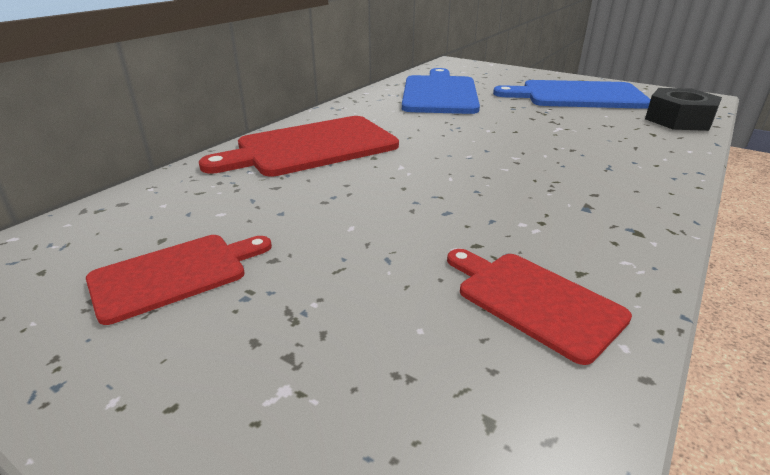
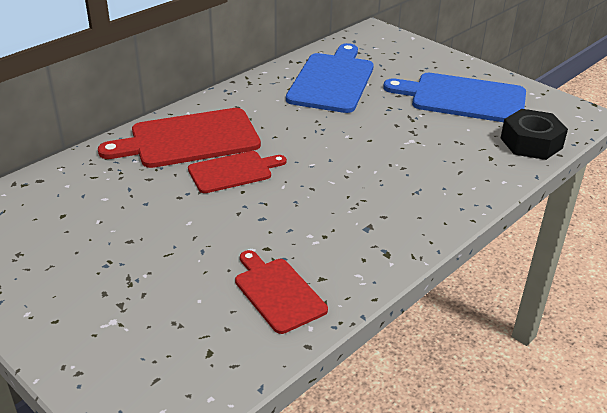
camera: 10 degrees right, 5 degrees up
(175, 274) = (67, 243): red cutting board -> red cutting board (233, 172)

